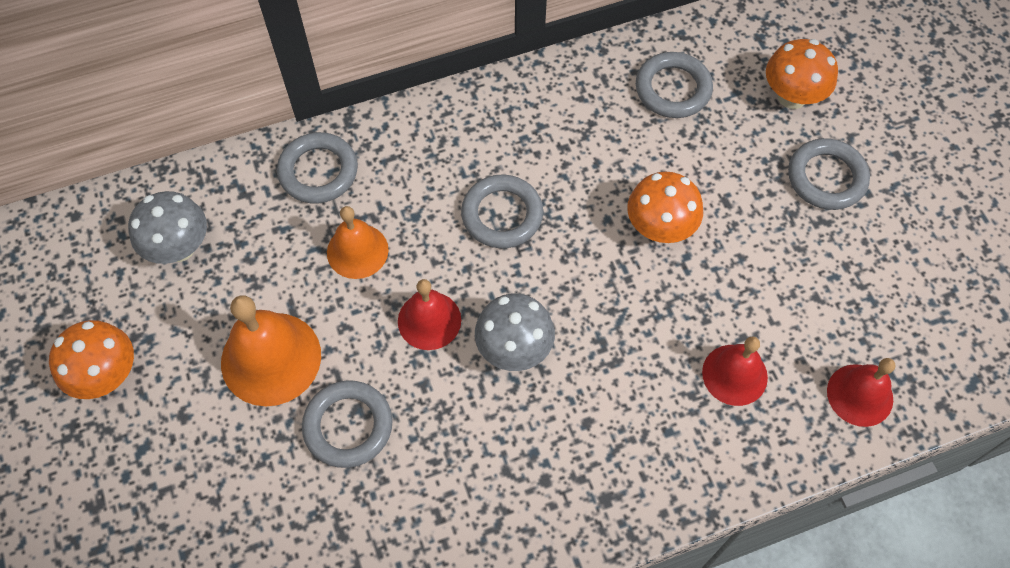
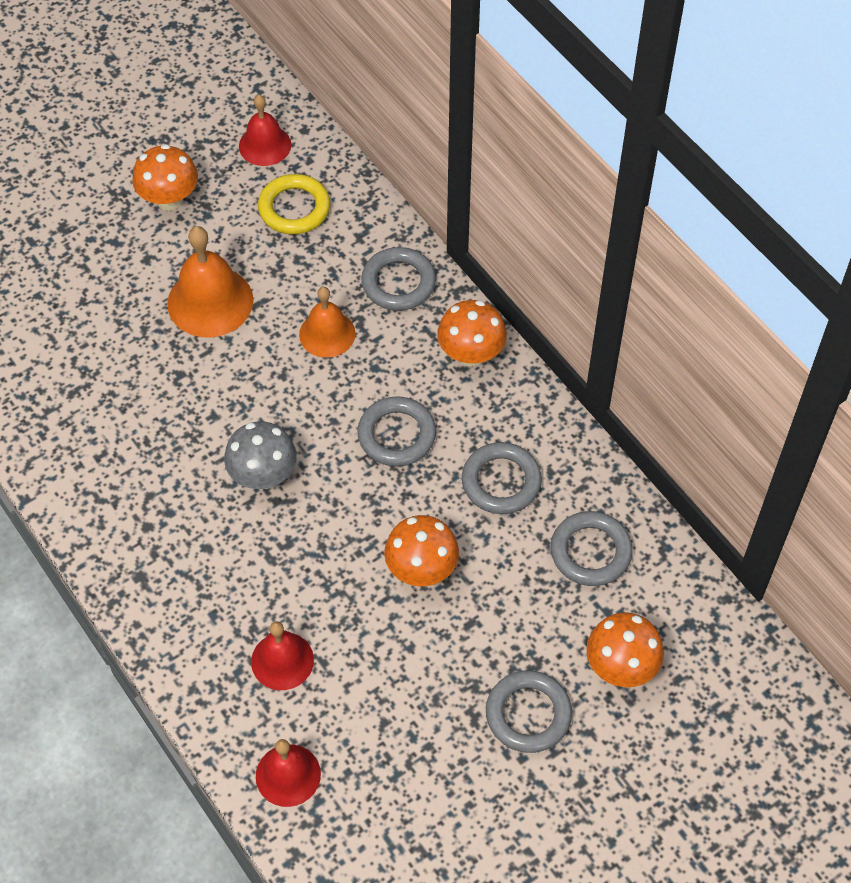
camera: 75 degrees right, 5 degrees down
(179, 247) = (294, 208): grey mushroom -> yellow ring
(348, 426) = (163, 372): grey ring -> grey ring (501, 481)
(428, 129) = (471, 354): none -> orange mushroom
(429, 320) = (274, 404): red bell -> red bell (265, 145)

